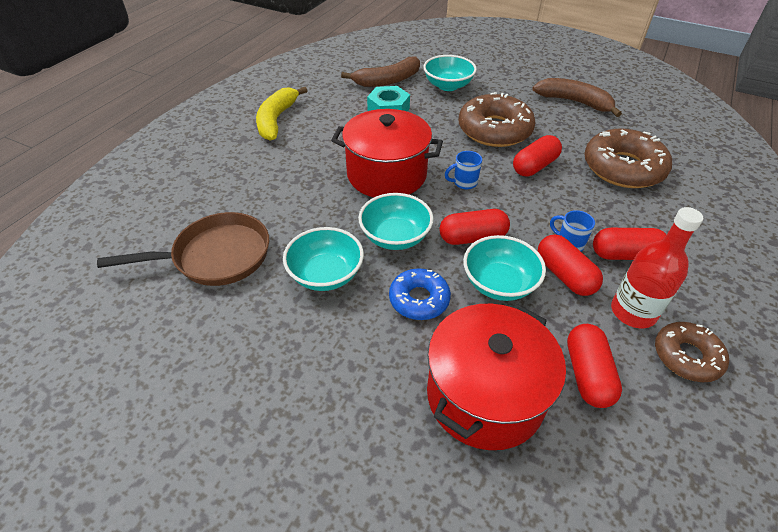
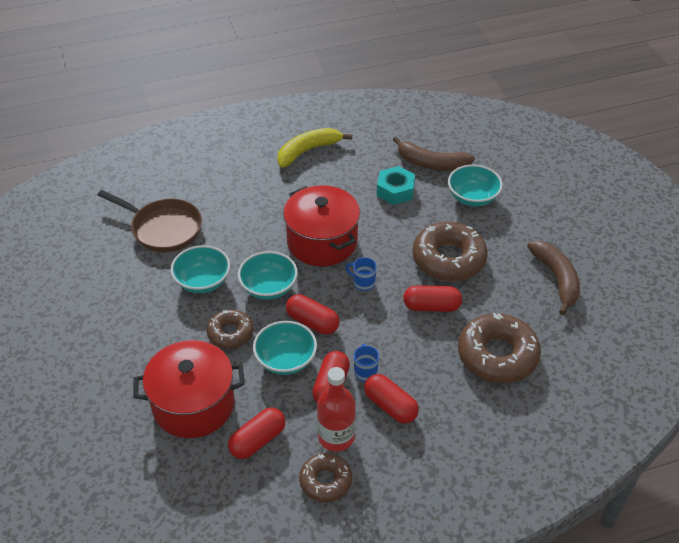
camera: 45 degrees right, 0 degrees up
(419, 299) = (230, 333): blue donut -> brown donut

